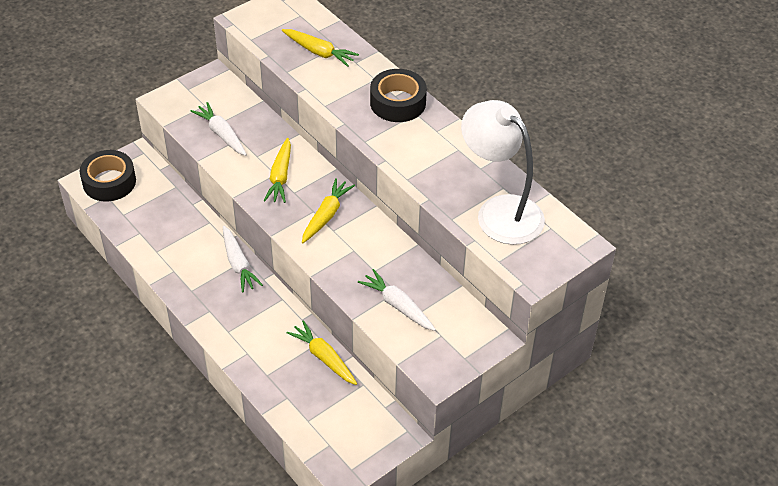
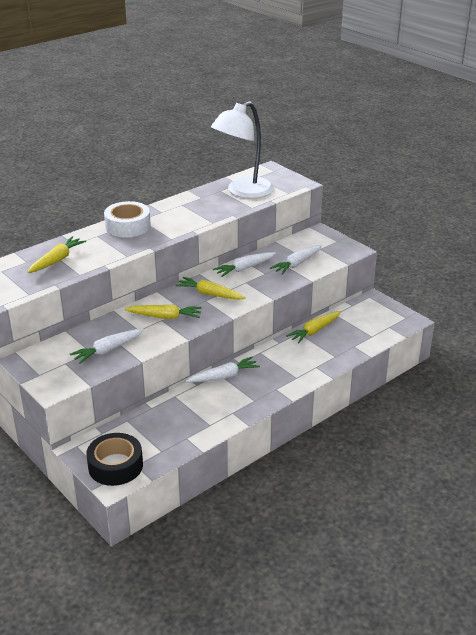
camera: 90 degrees left, 15 degrees down
(387, 250) = (245, 268): none -> white carrot
(398, 102) = (128, 226): black tape -> white tape

